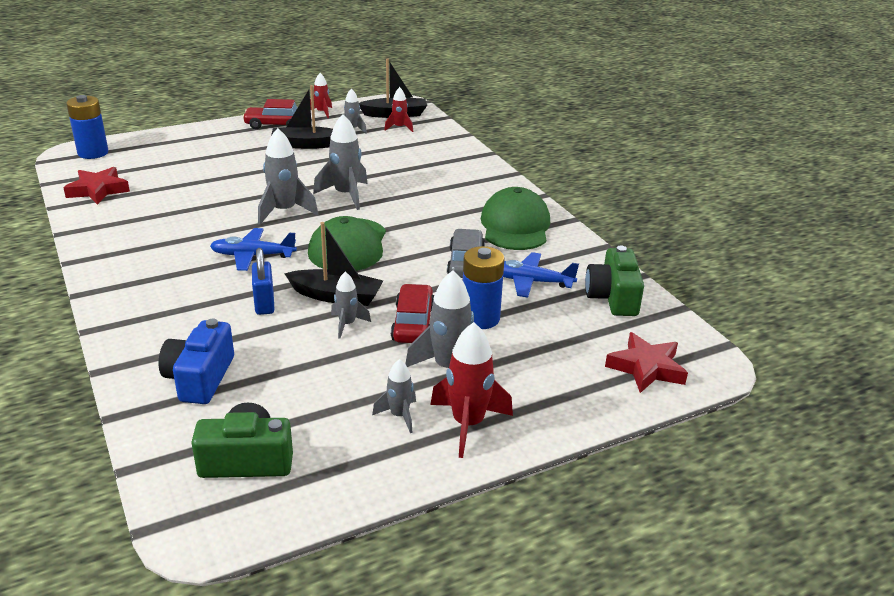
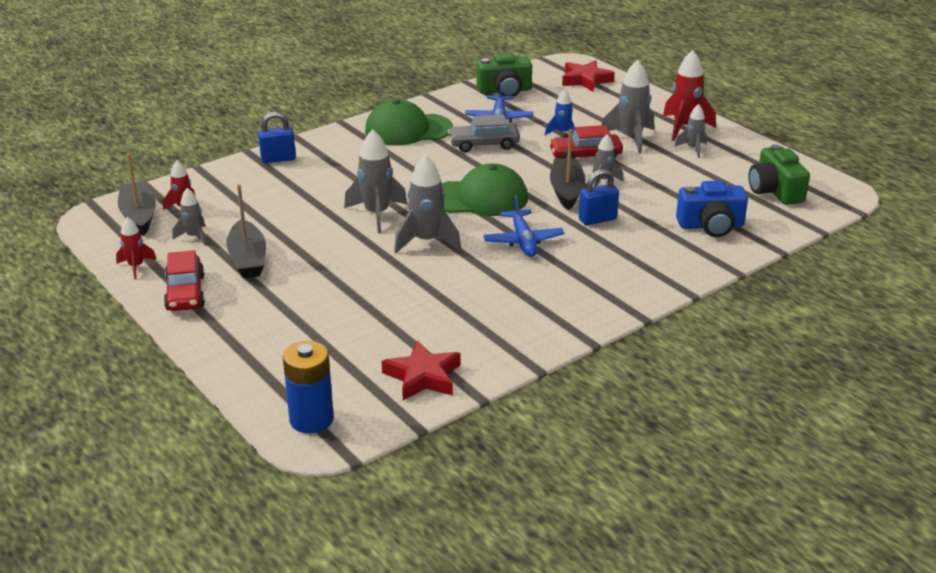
camera: 100 degrees left, 0 degrees up
(470, 163) = (278, 159): none -> blue padlock
(480, 318) = (562, 133): blue battery -> blue rocket

